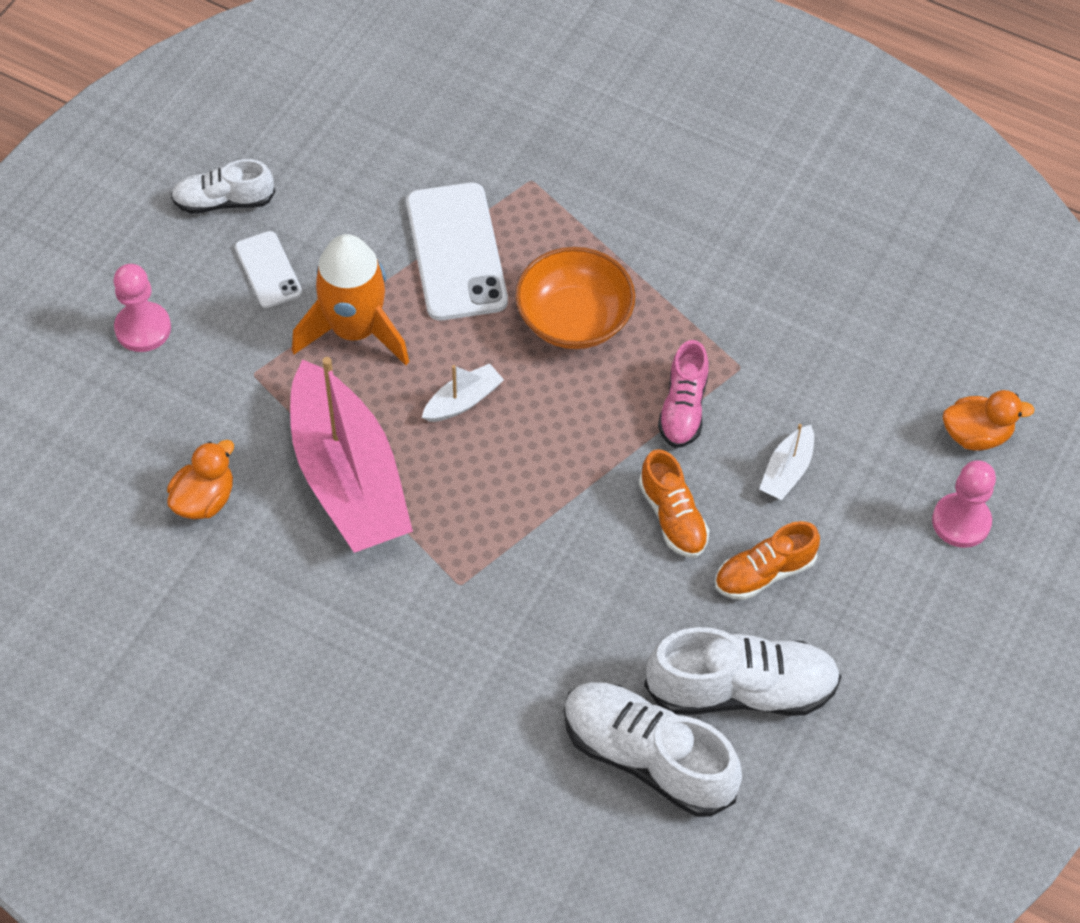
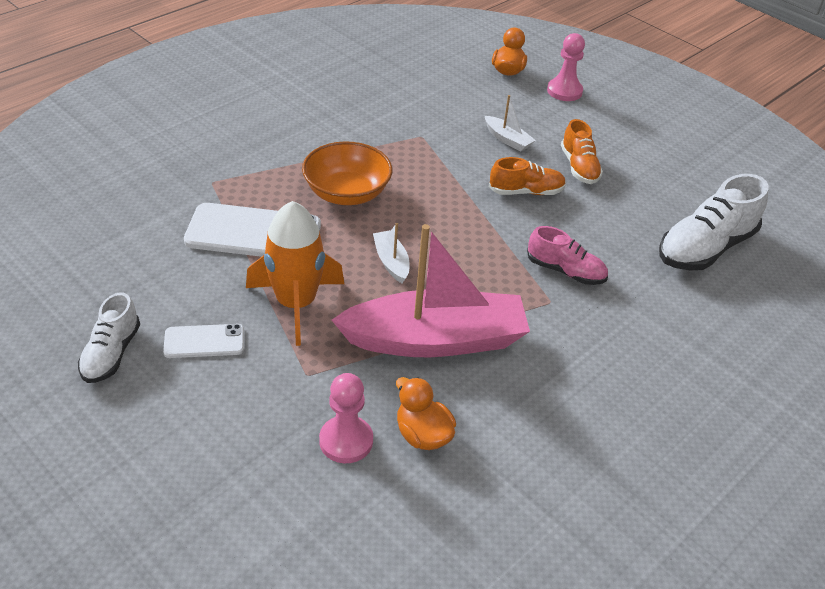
camera: 75 degrees left, 15 degrees down
(143, 328) = (218, 440): pink pawn -> pink pawn (346, 441)
(683, 408) = (443, 166): pink shoe -> pink shoe (565, 271)
(741, 690) = (661, 197): white shoe -> none

